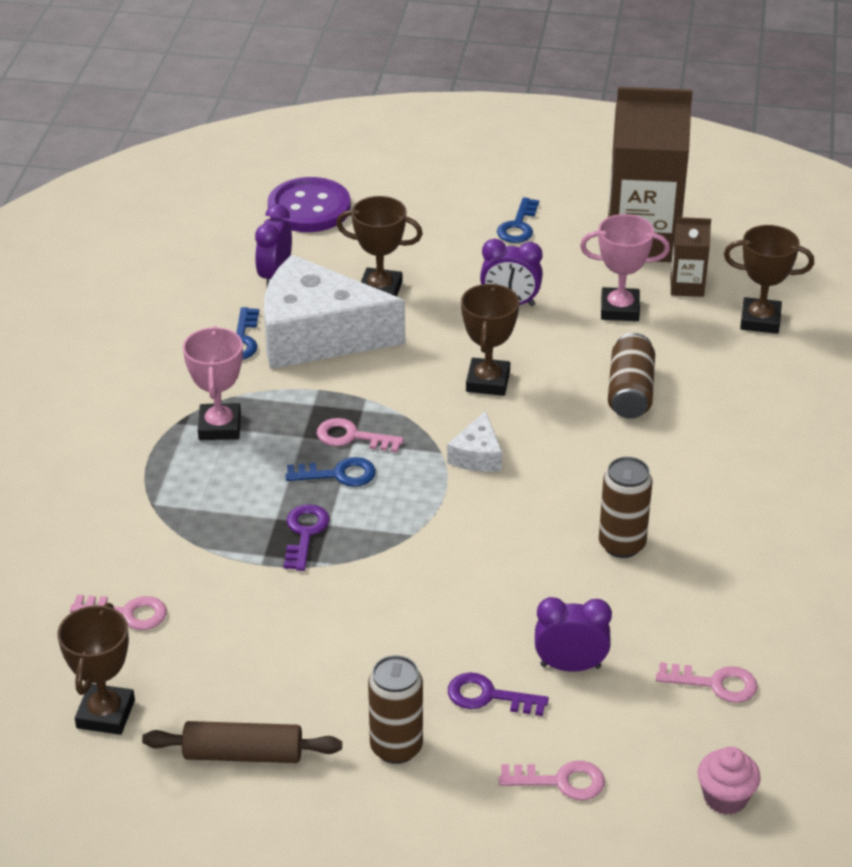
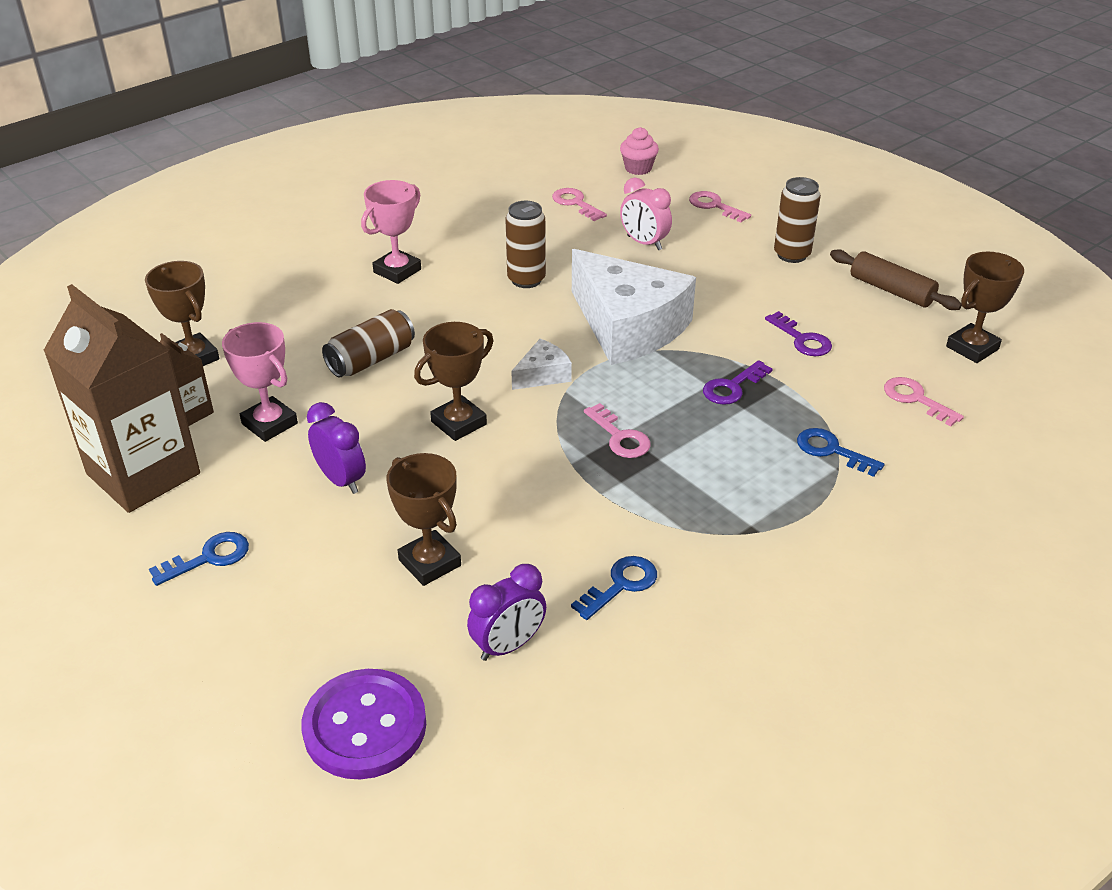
camera: 140 degrees left, 0 degrees up
(219, 427) = (723, 505): pink trophy -> pink trophy (397, 271)
(317, 335) = (544, 547): white cheese -> white cheese (628, 326)
(338, 474) = (663, 415): blue key -> blue key (832, 451)
(489, 696) = (710, 251): purple key -> purple key (802, 339)
(570, 666) = (644, 243): purple clock -> pink clock

